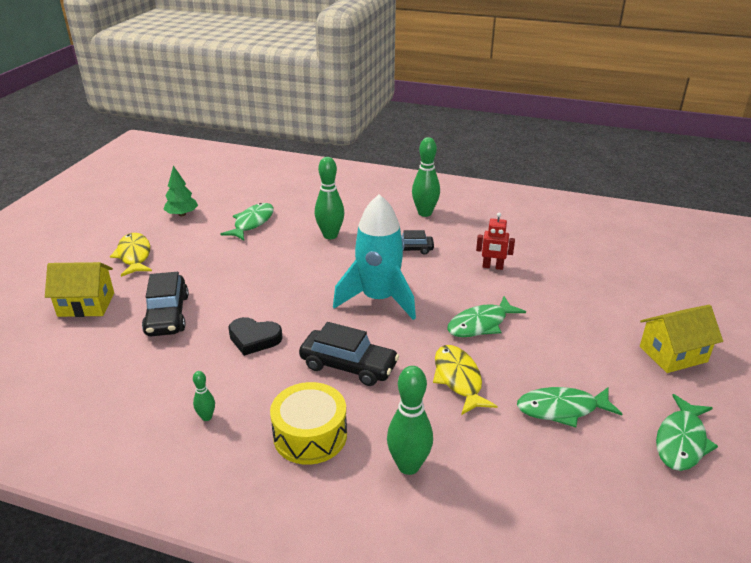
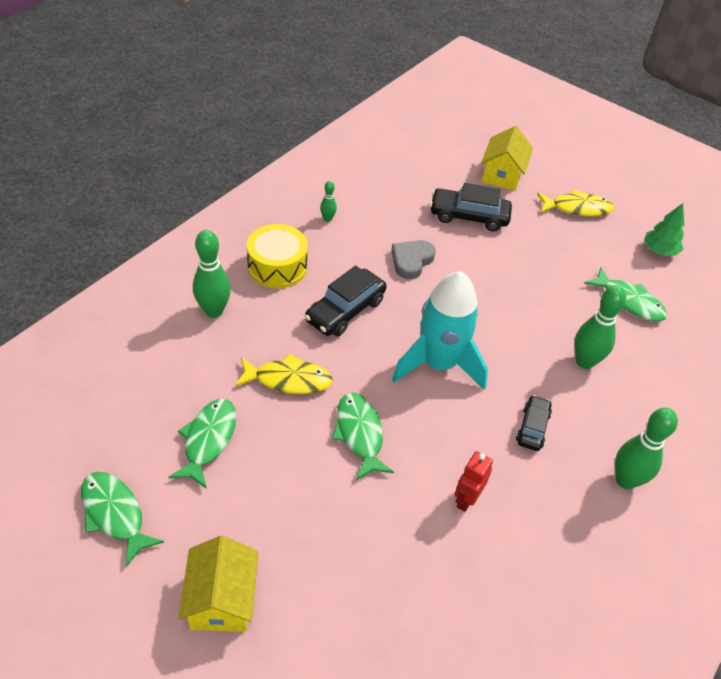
camera: 105 degrees right, 15 degrees up
(254, 339) = (411, 261): black heart -> grey heart

